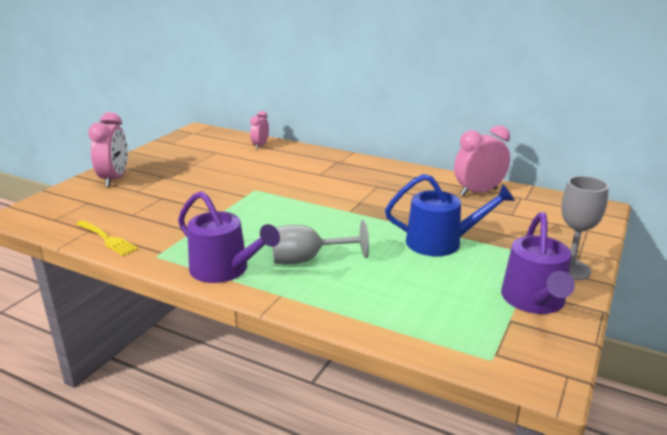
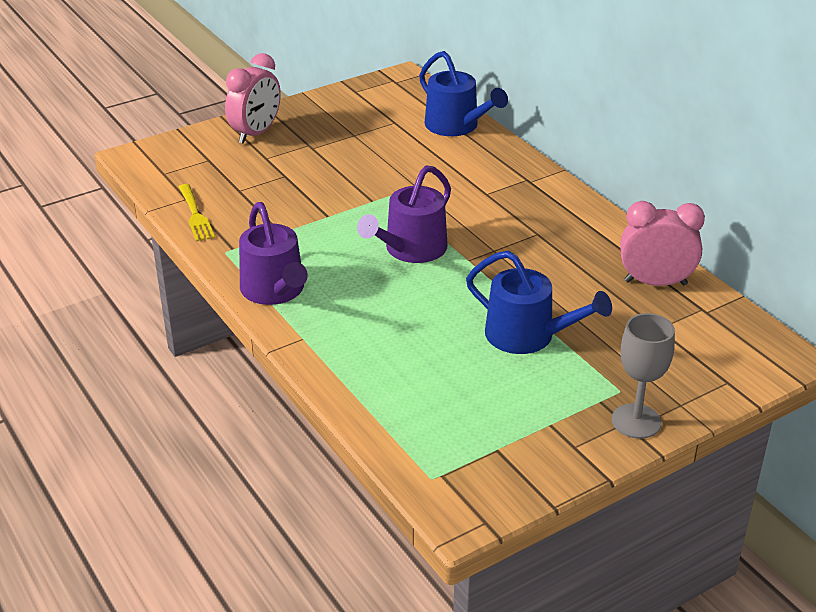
camera: 30 degrees right, 10 degrees up
(260, 146) = (456, 126): pink clock -> blue watering can
(308, 259) = (364, 307): grey goblet -> none
(534, 301) = (548, 440): purple watering can -> purple watering can (411, 249)

